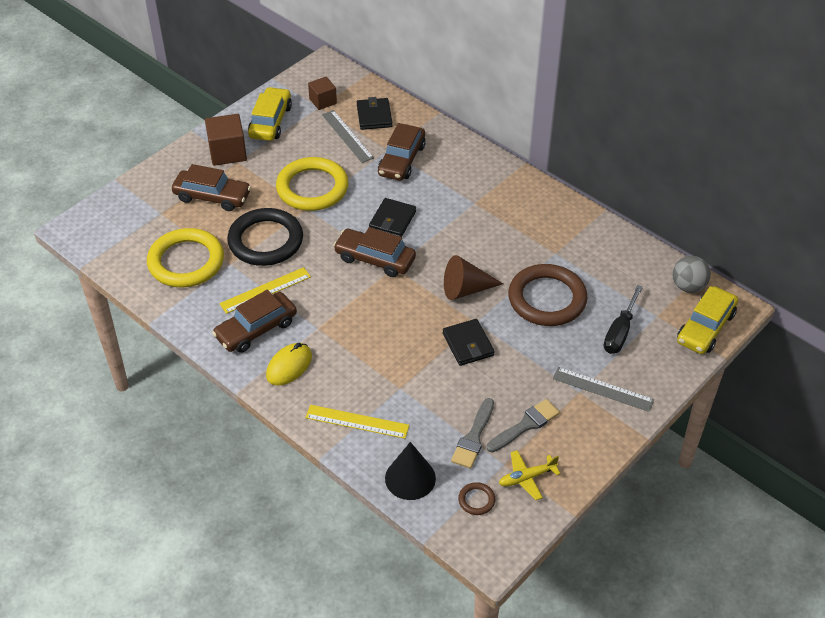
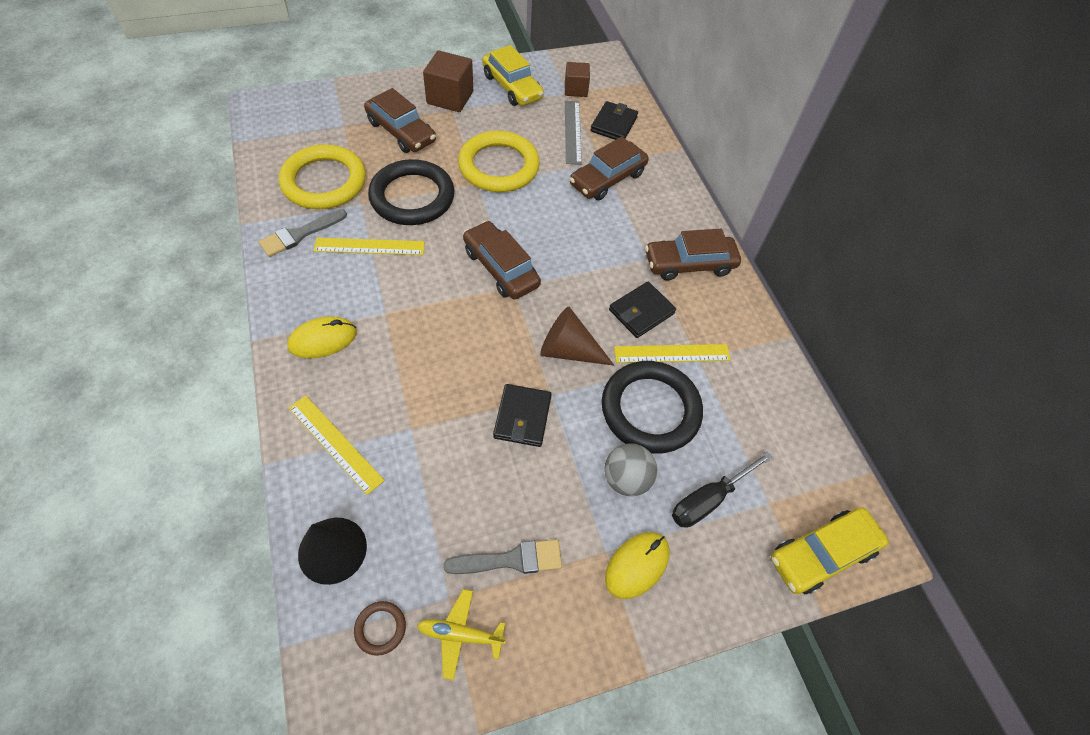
camera: 25 degrees right, 10 degrees up
(256, 329) = (326, 282): brown car -> brown car (689, 264)
(270, 121) = (512, 87): yellow car -> yellow car turned 105 degrees clockwise
(392, 220) = (550, 236): black wallet -> black wallet (641, 312)
(473, 437) = (441, 539): grey brush -> grey brush (300, 234)
(536, 258) = (672, 354): none -> yellow ruler
(547, 299) = (650, 409): brown ring -> black ring
(603, 389) = (637, 565): grey ruler -> yellow mouse
(688, 286) = (833, 485): grey ball -> grey ball (626, 479)

